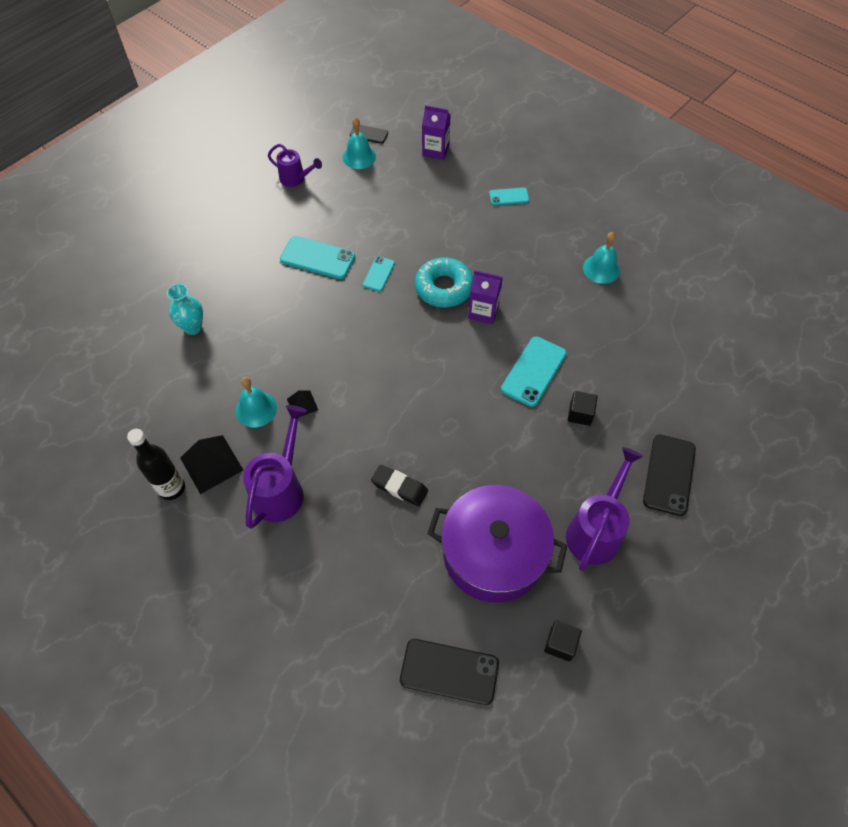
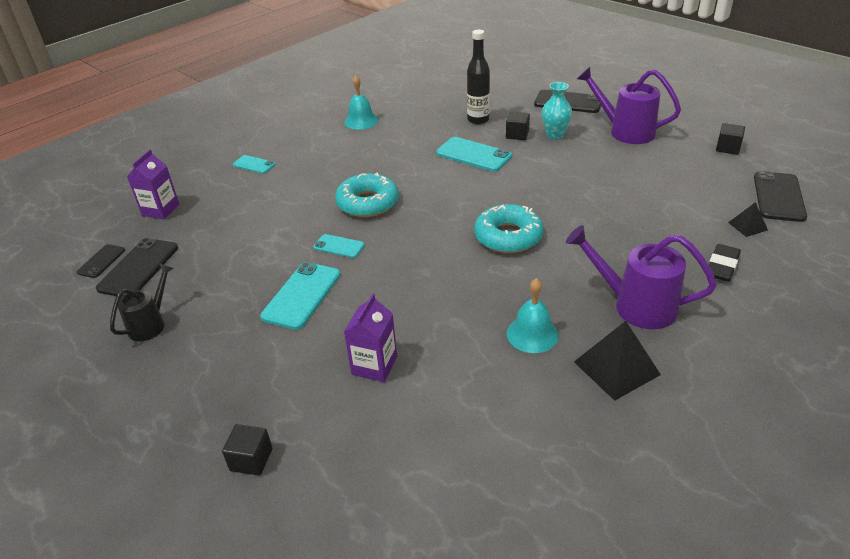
camera: 85 degrees left, 20 degrees down
(167, 255) = (251, 459): none -> black cube
(171, 488) = (660, 403): black bottle -> black bottle (478, 120)
(193, 327) = (401, 410): turquoise vase -> turquoise vase (555, 135)
(295, 179) = (151, 324): purple watering can -> black watering can
(302, 404) = (522, 296): black pyramid -> black pyramid (748, 226)
(359, 157) = (139, 268): turquoise bell -> black phone
(386, 397) = (508, 236): none -> turquoise donut
(399, 487) = (612, 226): black eraser -> black eraser (722, 266)
(483, 311) = (402, 180): purple carton -> purple carton (374, 366)
(493, 554) = (663, 176): purple pot -> none
(509, 196) = (254, 165): turquoise phone -> turquoise phone turned 60 degrees counterclockwise

